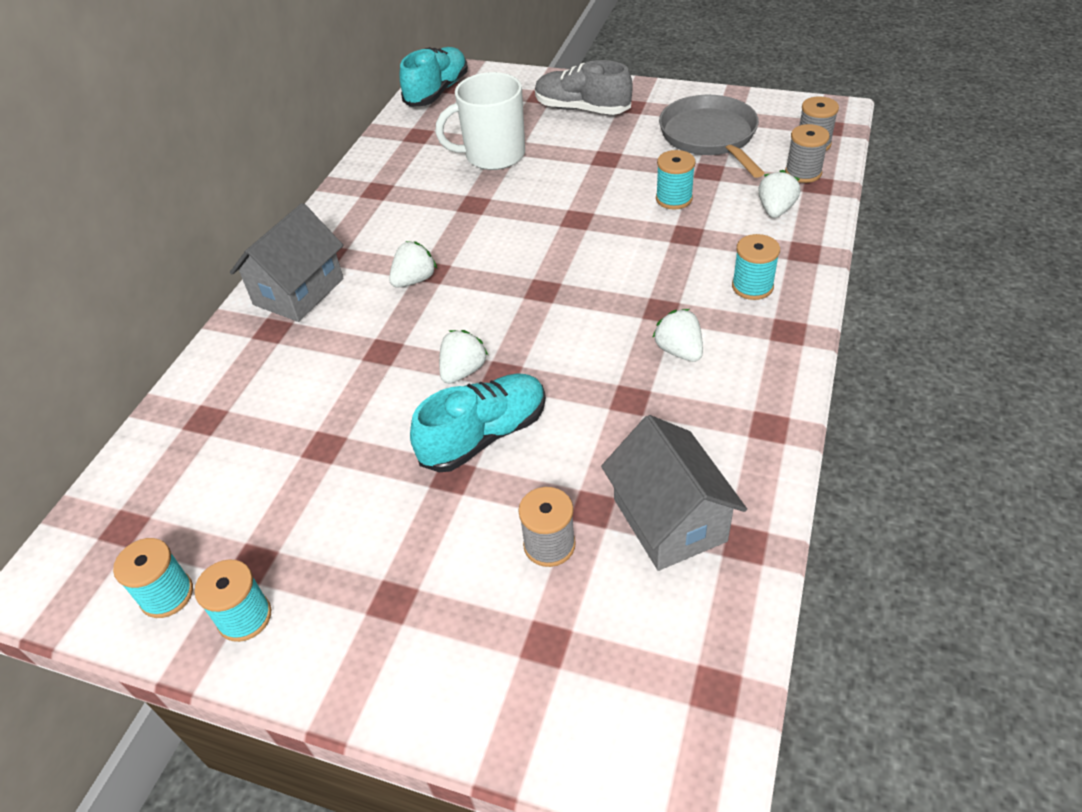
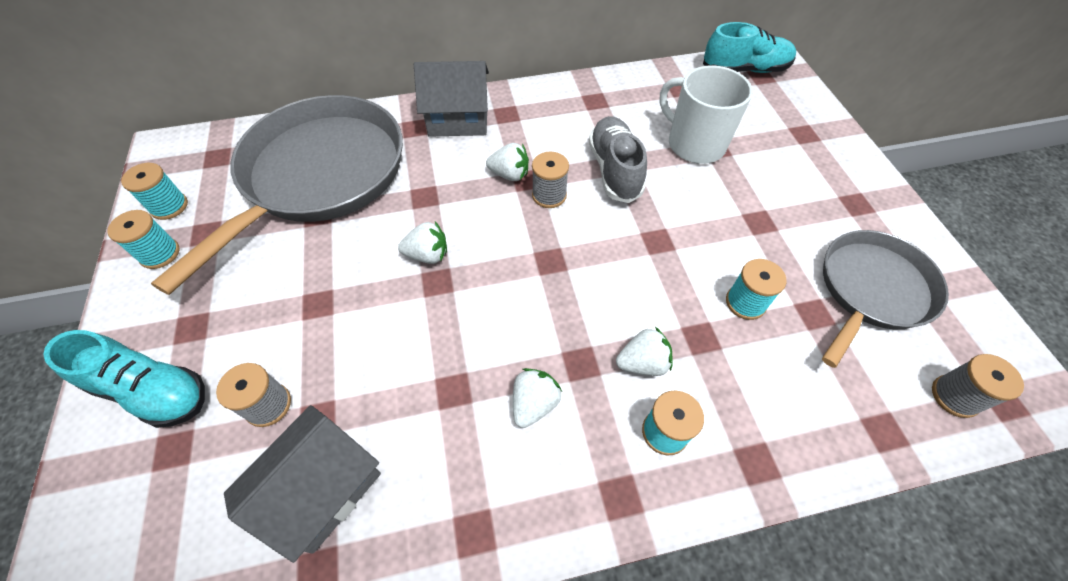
camera: 55 degrees right, 10 degrees up
(263, 430) = (319, 175): none -> grey pan
(484, 435) = (365, 304): turquoise shoe -> turquoise shoe (152, 391)
(582, 109) = (814, 170): grey shoe -> grey shoe (614, 170)
(775, 210) = (804, 404): white strawberry -> white strawberry (642, 363)
(803, 173) = (892, 407): grey spool -> grey spool (549, 195)

